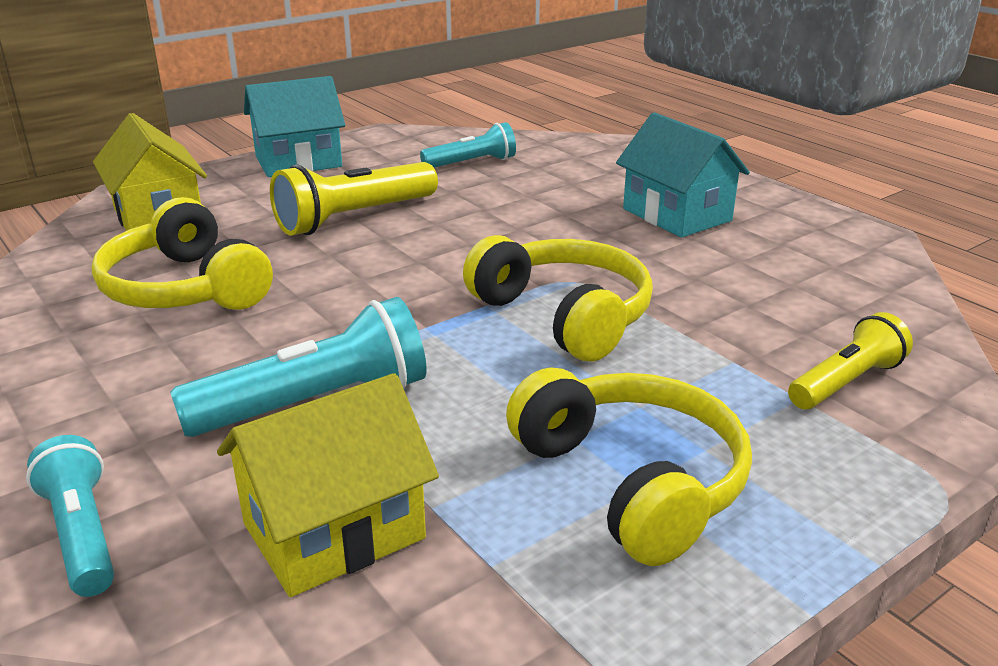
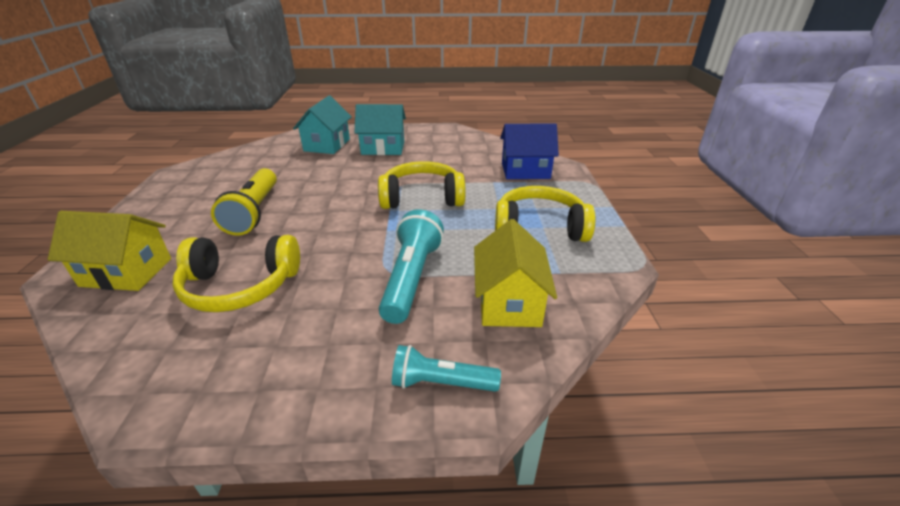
camera: 55 degrees left, 5 degrees up
(298, 162) = (153, 206): turquoise house -> turquoise house (327, 145)
(472, 163) = (256, 165): turquoise flashlight -> none
(846, 382) = (525, 171): yellow flashlight -> blue house

